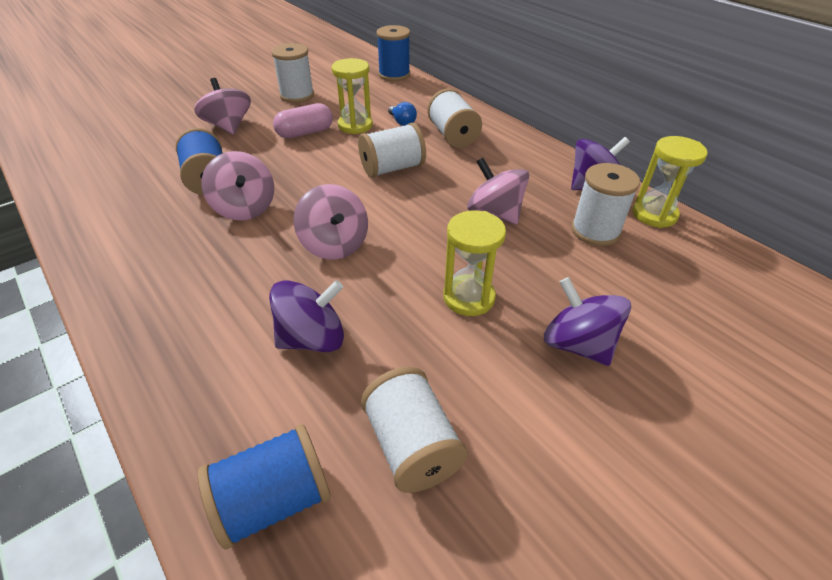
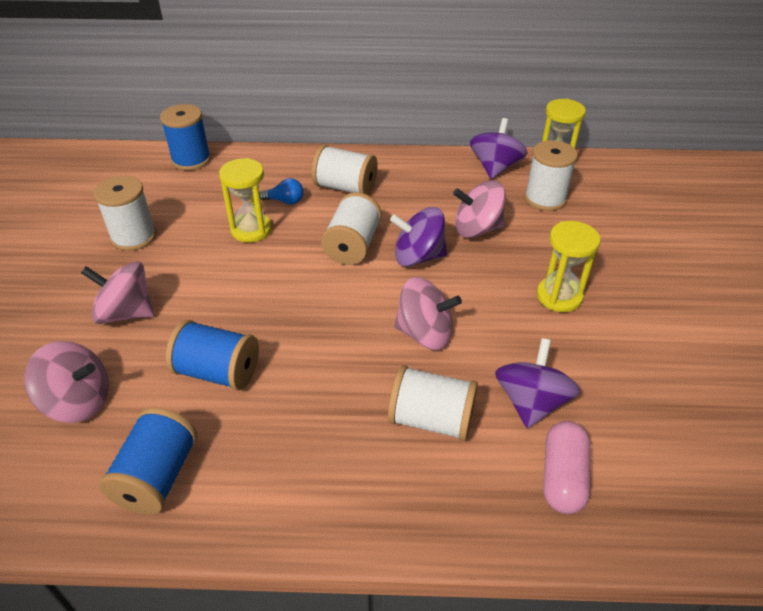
camera: 50 degrees left, 0 degrees up
(245, 208) = (303, 366): pink spinning top -> pink spinning top (78, 401)
(273, 500) = (677, 497): blue spool -> blue spool (157, 477)
(305, 133) = (219, 266): pink capsule -> pink capsule (562, 477)
(412, 445) = (675, 401): white spool -> white spool (431, 419)
(578, 344) = (644, 275): purple spinning top -> purple spinning top (418, 257)

